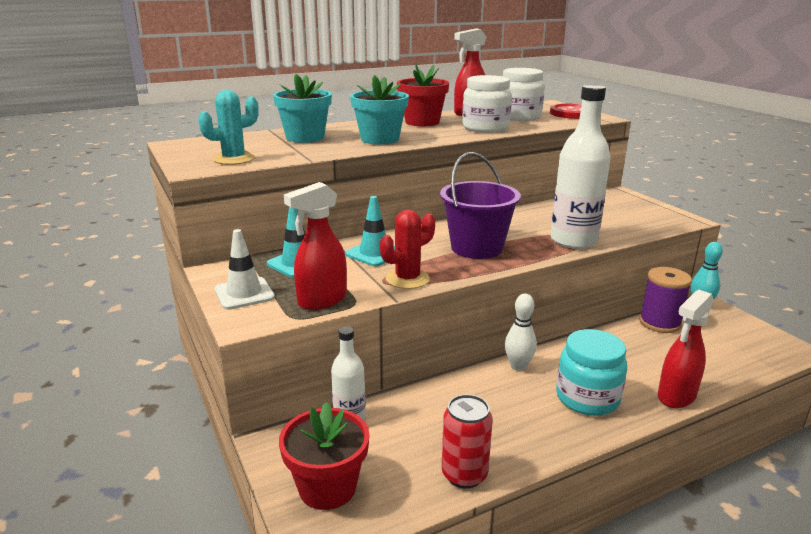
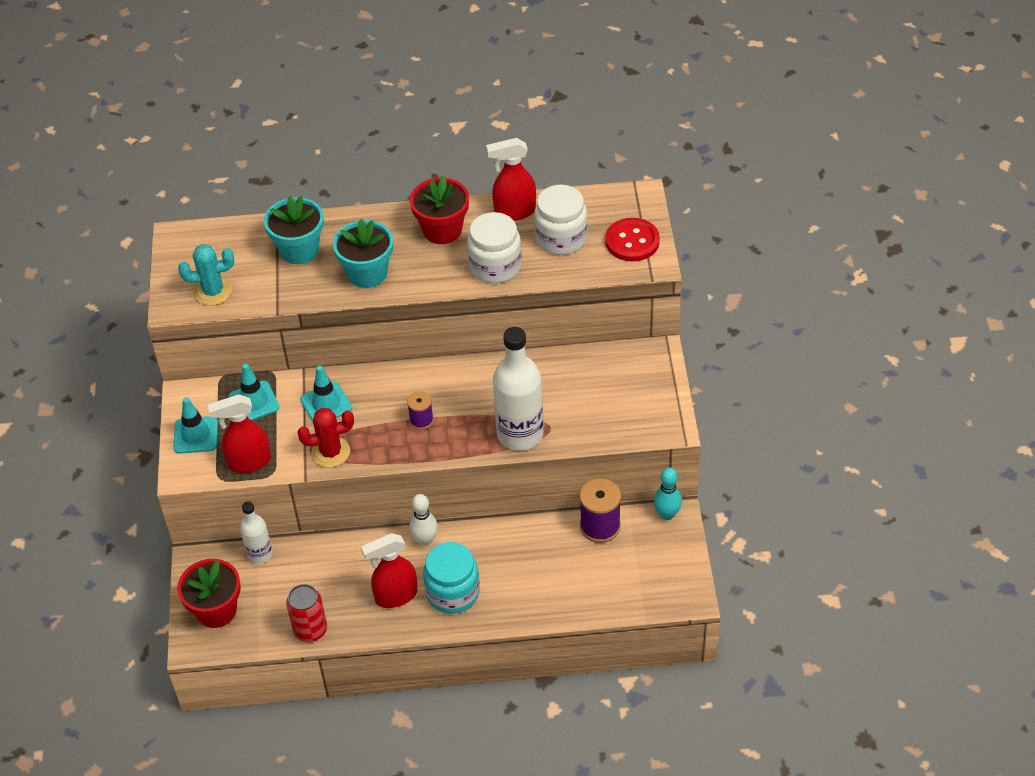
camera: 25 degrees right, 25 degrees up
(244, 293) = (196, 435): white traffic cone -> turquoise traffic cone
(476, 248) = (421, 420): purple bucket -> purple spool
(676, 396) = (526, 614): red spray bottle -> red spray bottle (395, 596)

